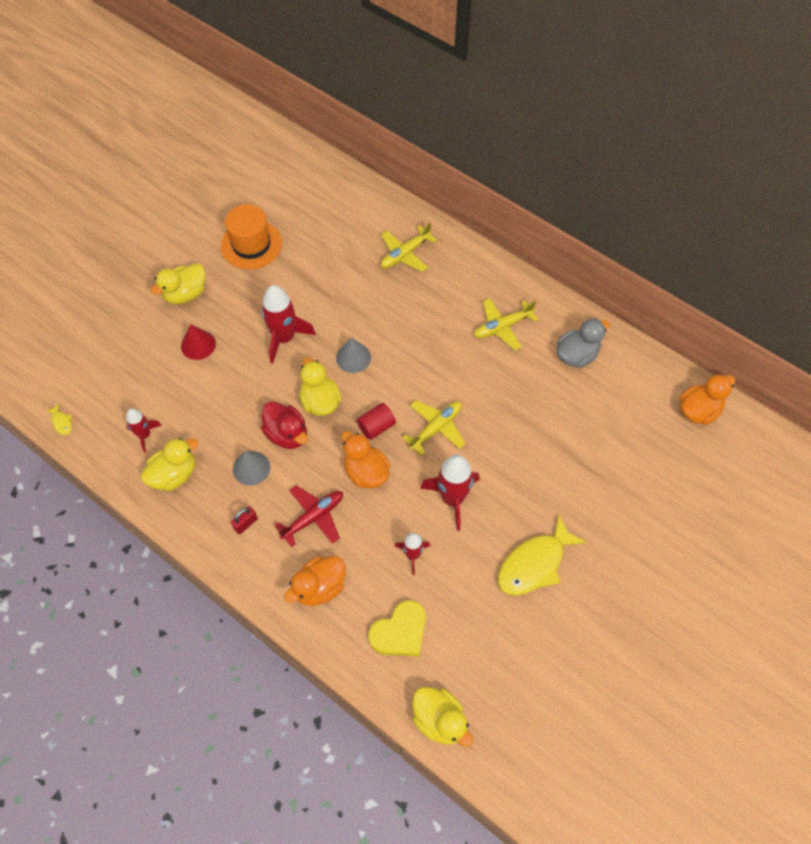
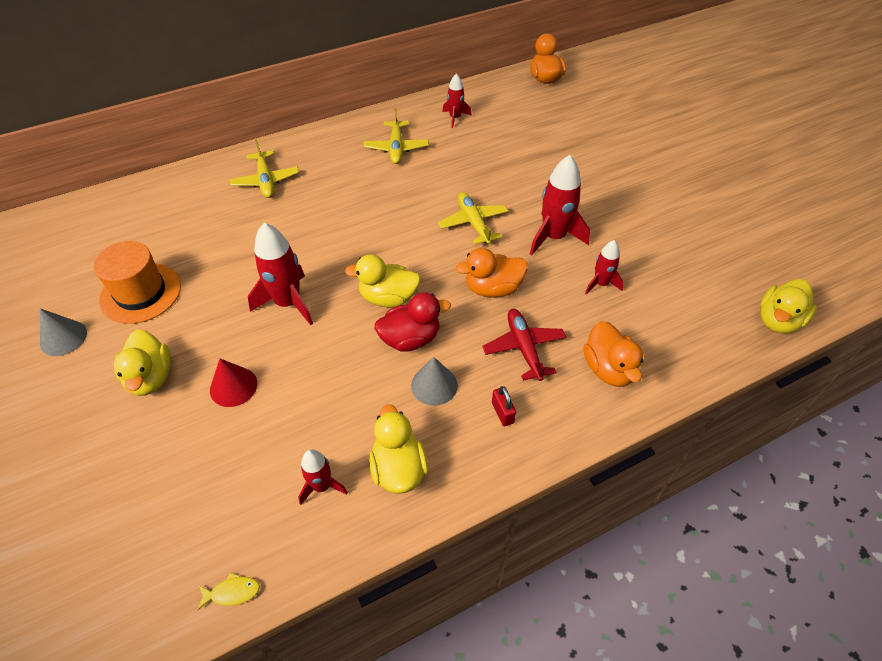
camera: 65 degrees left, 10 degrees down
(353, 357) = (354, 255): grey cone -> grey cone (63, 338)
(376, 427) = (446, 264): red cylinder -> none
(400, 632) = (679, 320): yellow heart -> none
(439, 720) = (778, 320): yellow duck -> yellow duck turned 150 degrees clockwise
(534, 564) = (642, 208): yellow fish -> none
(577, 355) = (455, 118): grey duck -> red rocket

